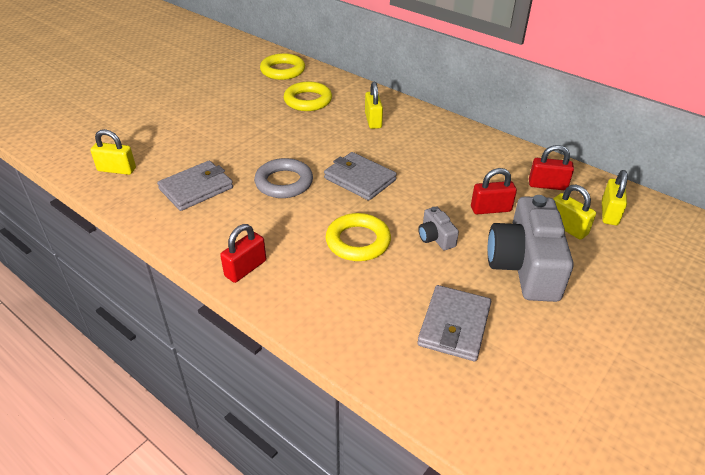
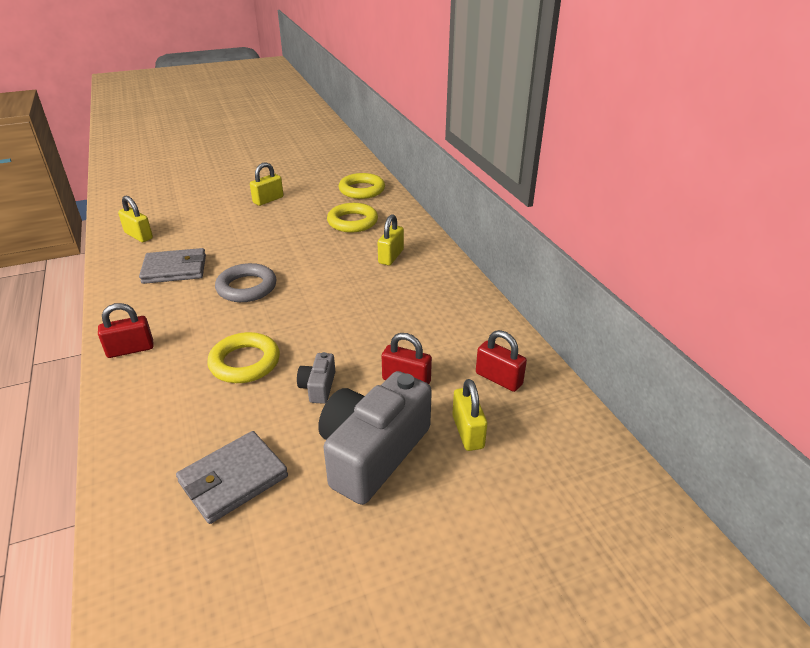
camera: 30 degrees right, 5 degrees down
(360, 179) = (314, 306): grey wallet -> none
(609, 213) = (538, 436): yellow padlock -> yellow padlock (268, 200)

